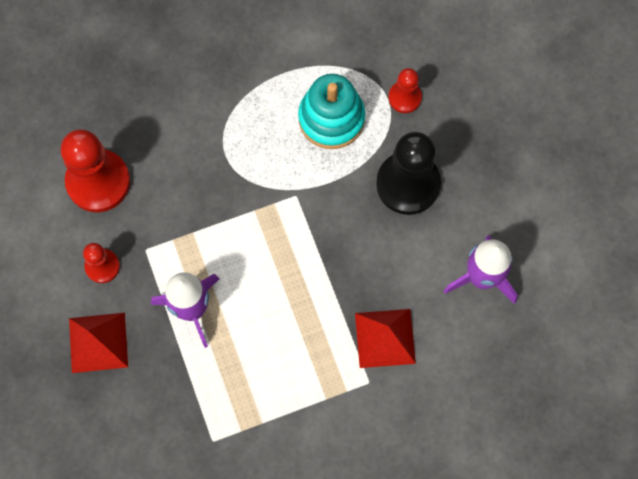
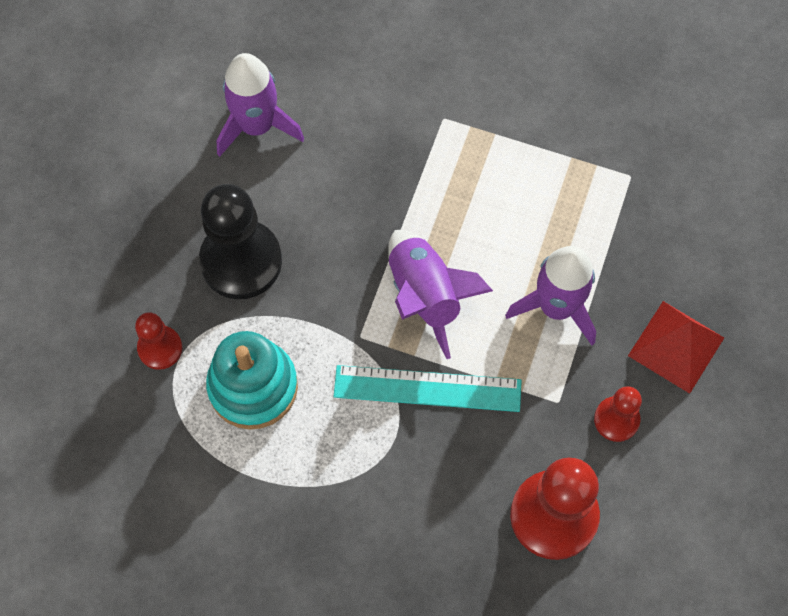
camera: 140 degrees left, 5 degrees down
(229, 196) = (427, 389): none -> turquoise ruler
(278, 251) = (425, 296): none -> purple rocket
(385, 338) = (394, 143): red pyramid -> none

